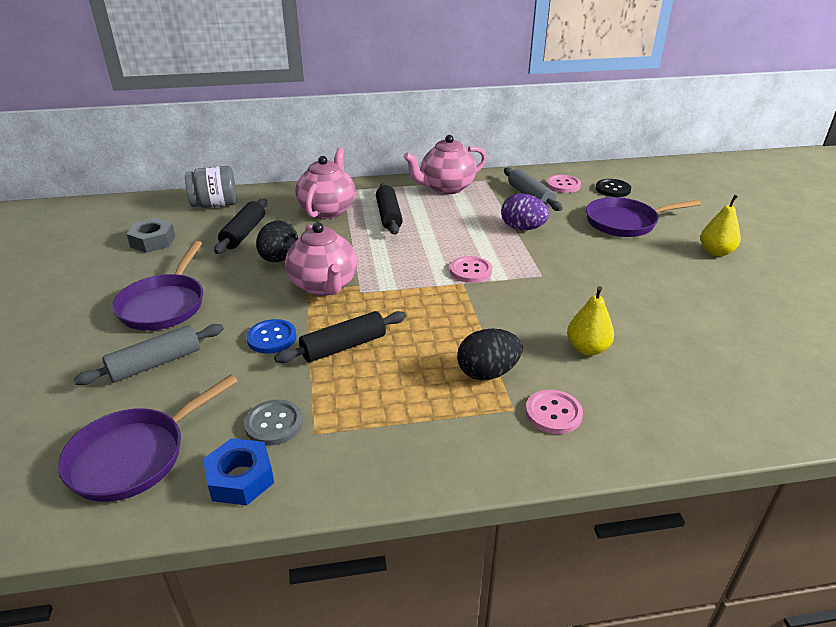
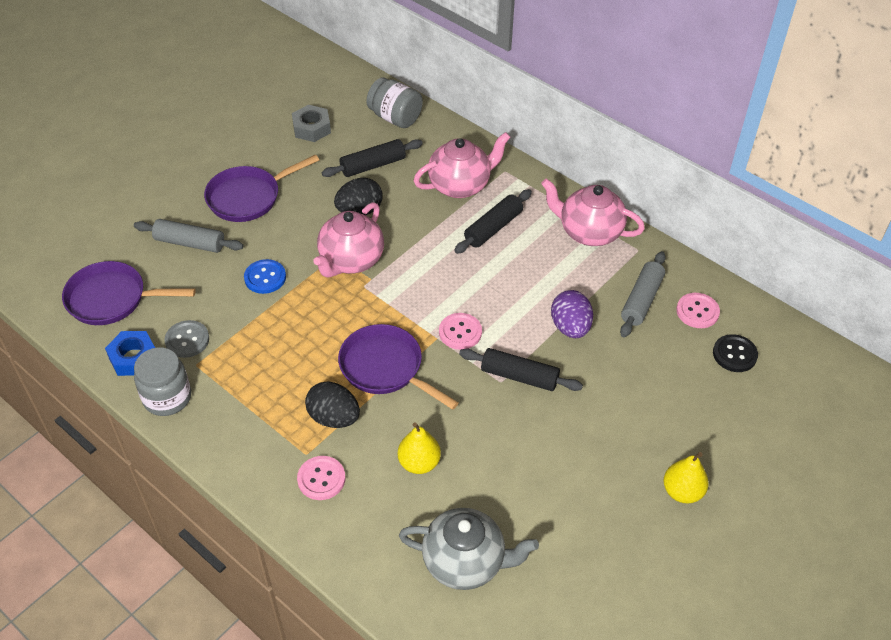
camera: 50 degrees right, 15 degrees up
(330, 477) = (167, 397): none -> grey jar
(343, 346) = (290, 321): black rolling pin -> black rolling pin (519, 376)
(625, 222) = (668, 396): purple pan -> purple pan (385, 368)
(718, 372) = (465, 562): none -> grey teapot

